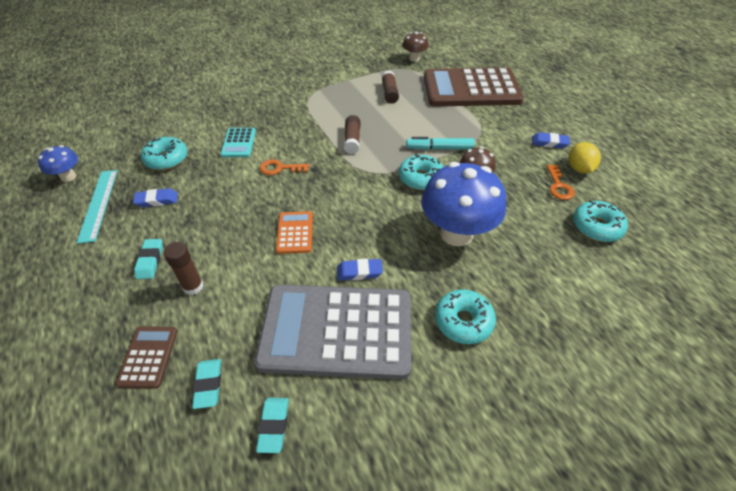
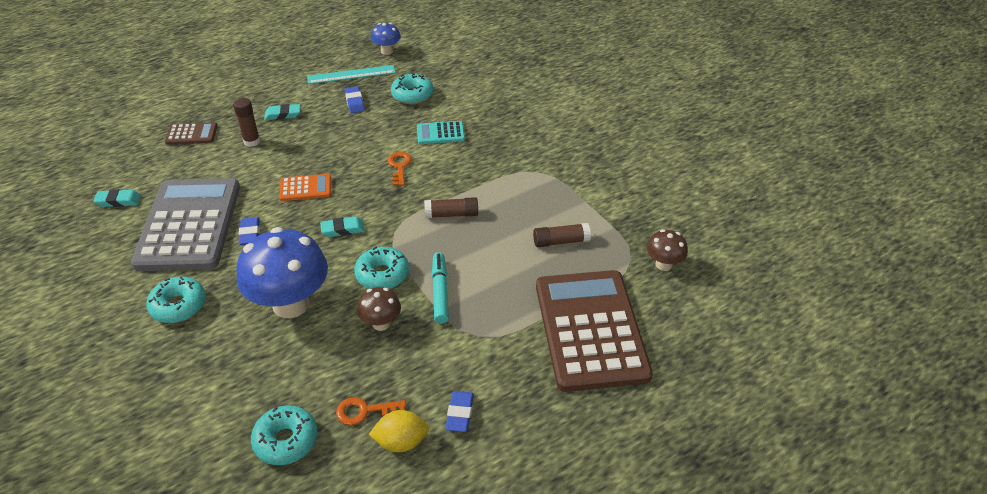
camera: 85 degrees right, 5 degrees down
(208, 385) = (160, 166): turquoise eraser -> turquoise eraser (343, 229)

